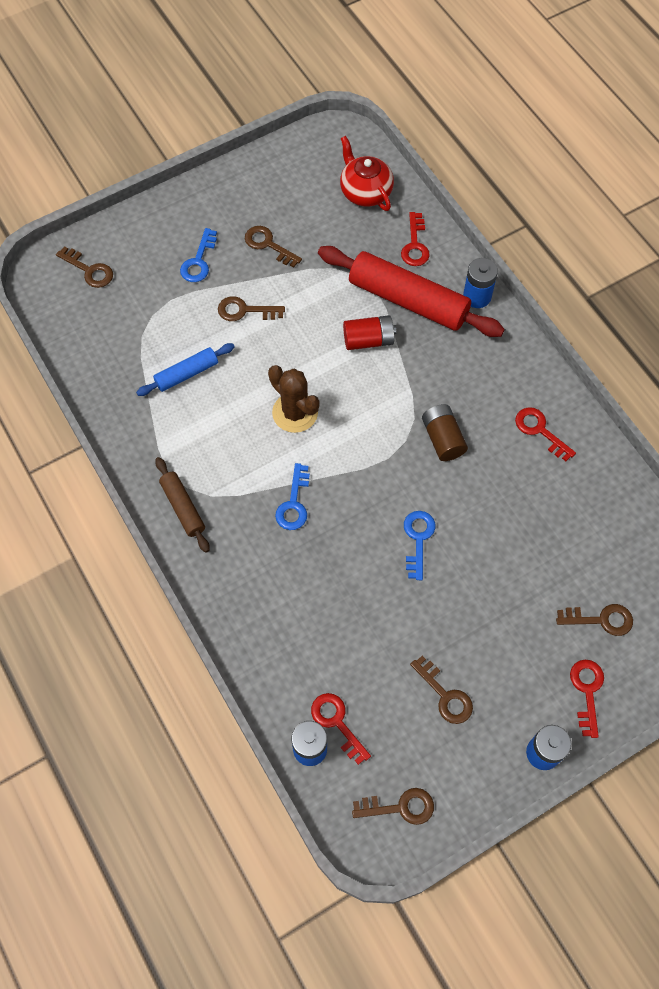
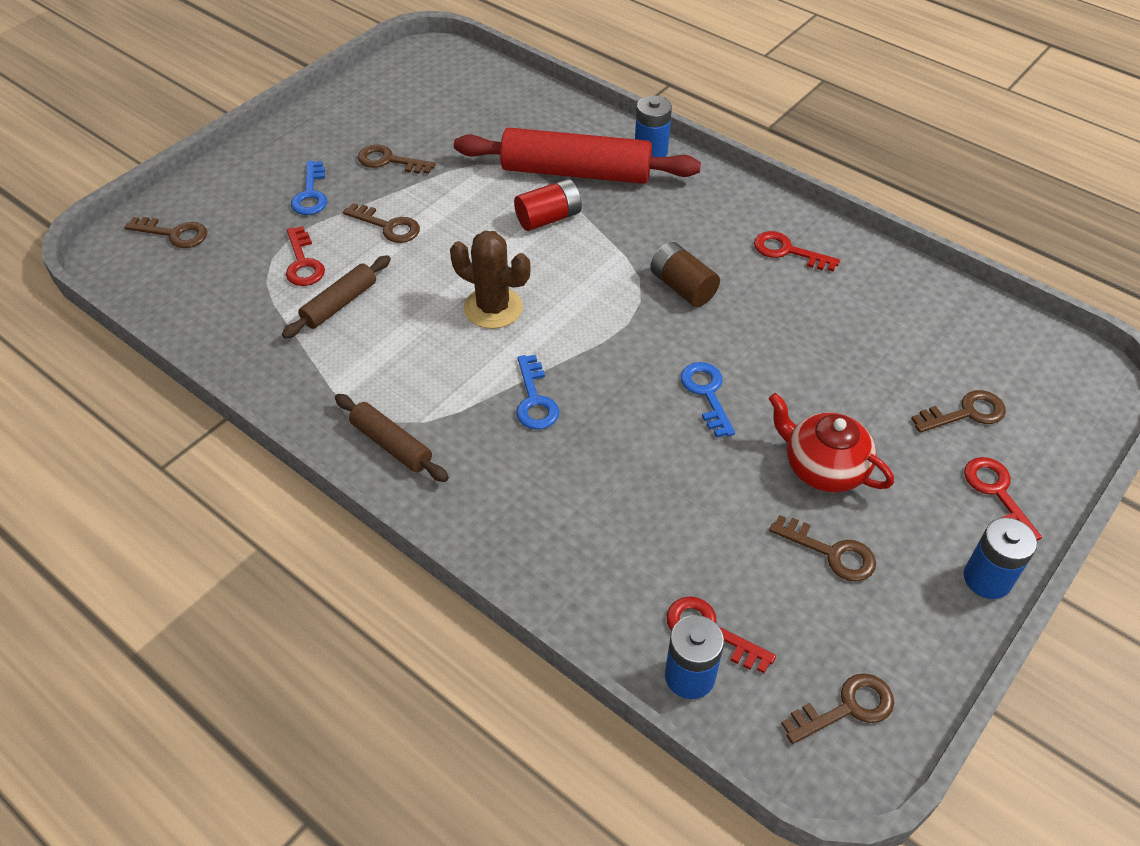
camera: 20 degrees left, 15 degrees down
(187, 374) = (339, 304): blue rolling pin -> brown rolling pin
(245, 311) = (388, 226): brown key -> brown key turned 135 degrees counterclockwise
(365, 192) = (480, 92): red teapot -> red teapot (823, 467)
(415, 245) = (559, 124): red key -> red key (303, 263)

